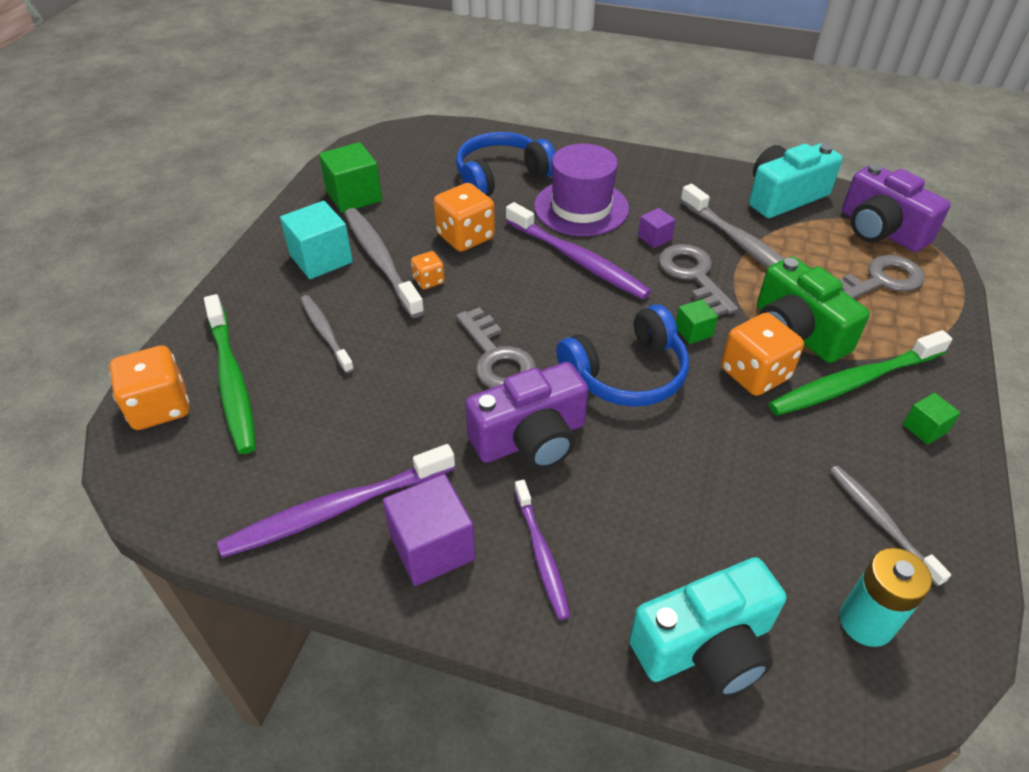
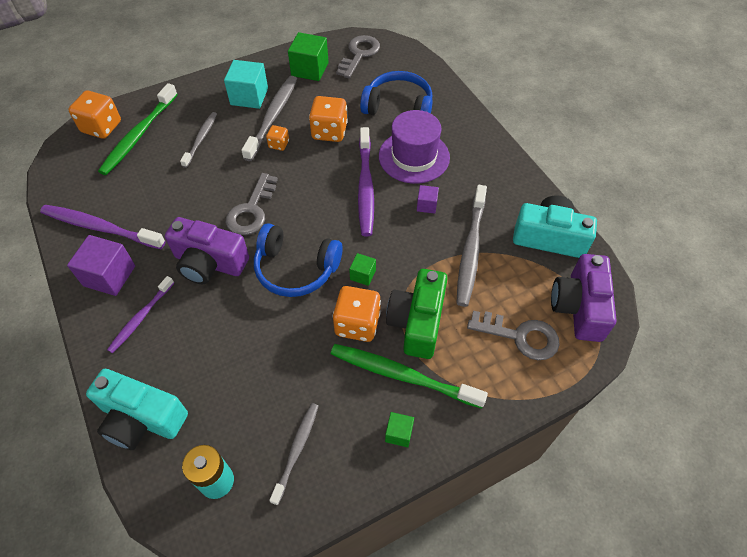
camera: 45 degrees right, 10 degrees up
(693, 275) = (412, 244): grey key -> grey key (359, 54)

